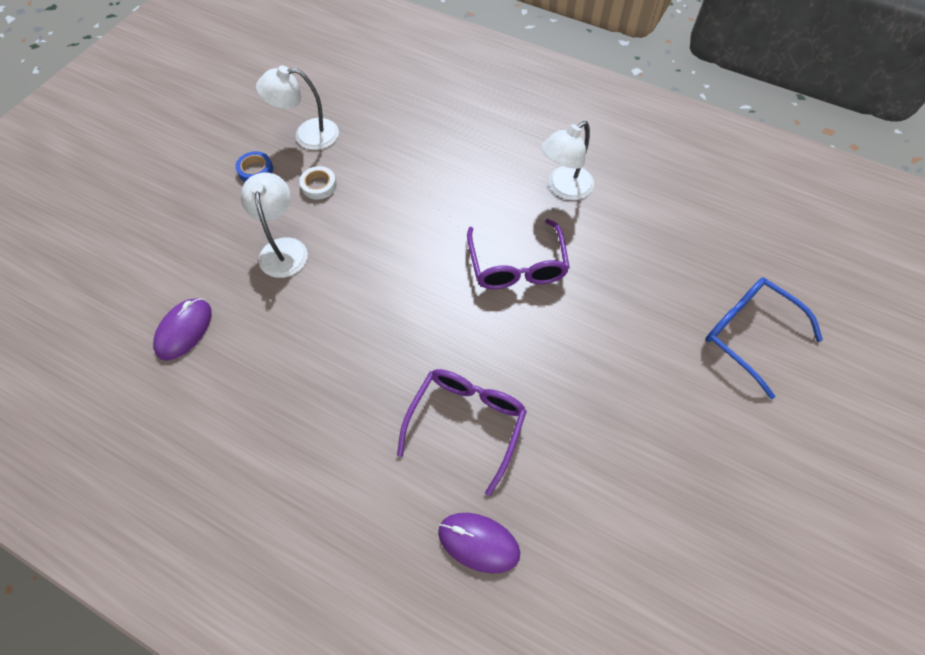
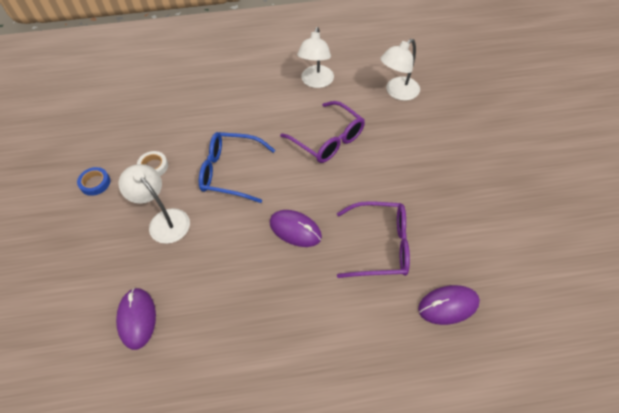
camera: 35 degrees left, 5 degrees down
(307, 135) = (115, 140): white lamp -> white lamp (397, 92)
(395, 343) = (295, 229): none -> purple mouse
(466, 423) = (380, 245): purple glasses -> purple glasses turned 105 degrees clockwise
(749, 334) = (480, 102): blue glasses -> blue glasses (230, 172)

